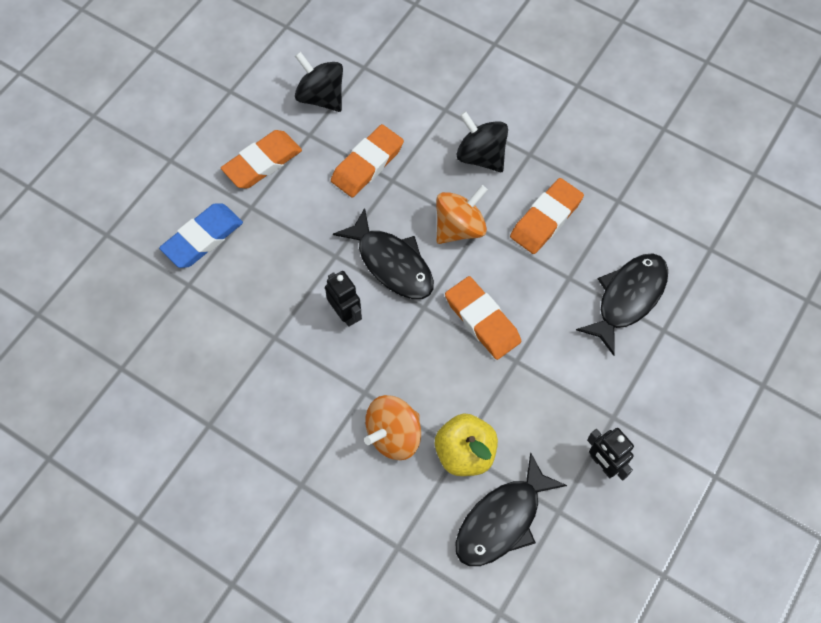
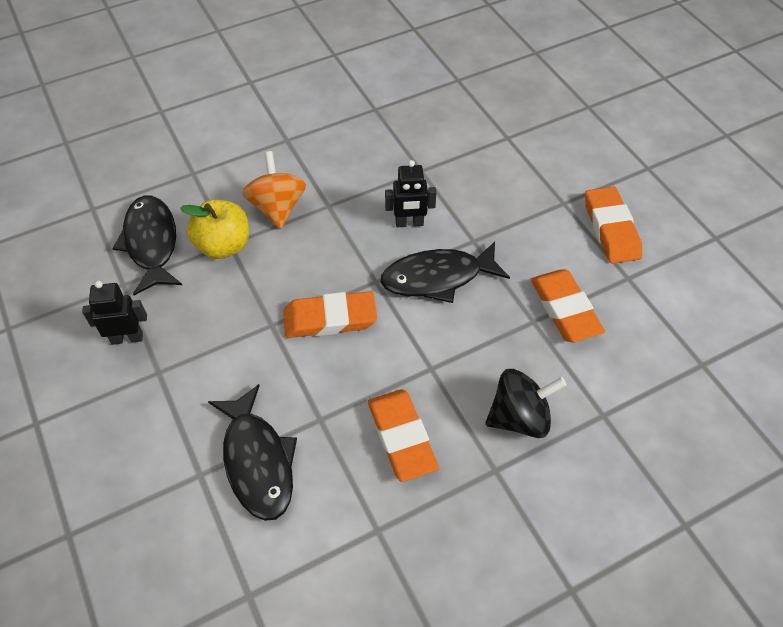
camera: 120 degrees right, 10 degrees down
(203, 238) = (548, 160): blue eraser -> none
(321, 97) = (674, 307): black spinning top -> none
(459, 227) = (442, 351): orange spinning top -> none

